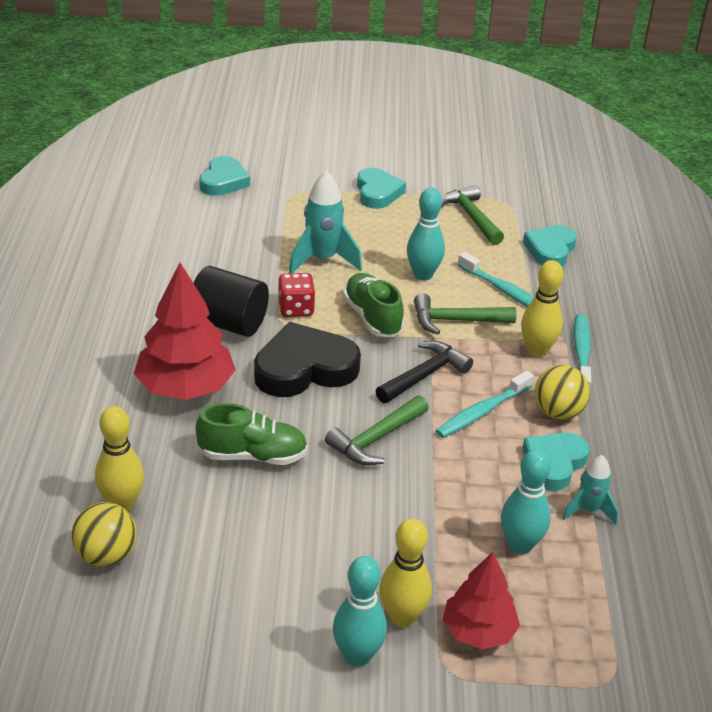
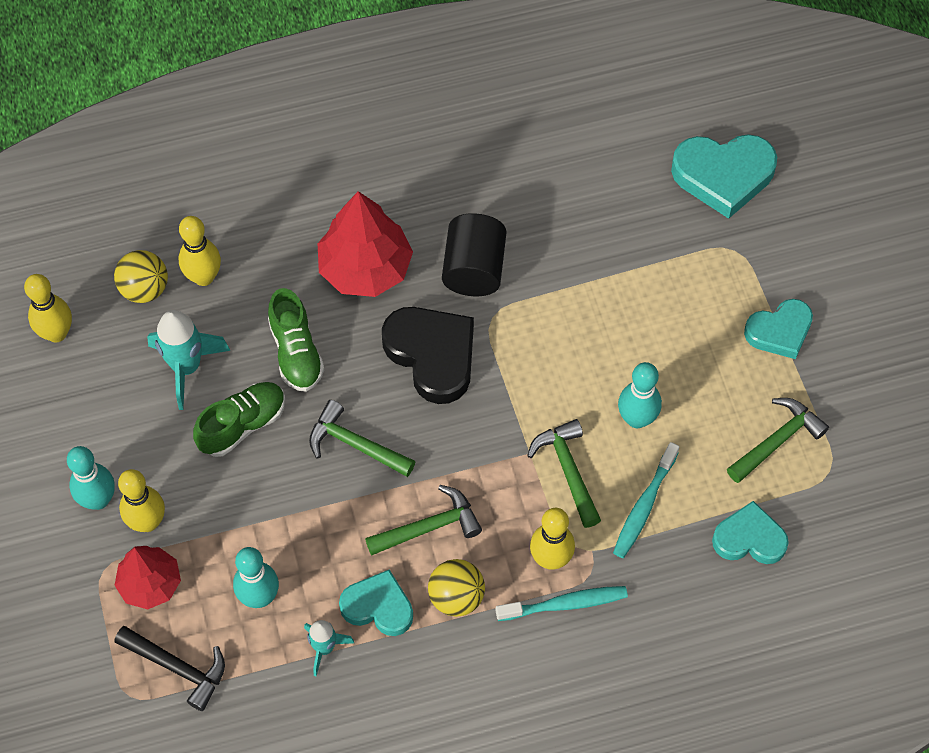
camera: 75 degrees right, 25 degrees up
(117, 649) = (56, 333): none -> yellow bowling pin
(223, 181) = (723, 176): turquoise heart -> turquoise heart, size x1.53
(296, 309) = (523, 318): red dice -> none
(322, 260) = (619, 316): turquoise rocket -> turquoise rocket (186, 367)
(372, 317) = (539, 391): green shoe -> green shoe (242, 425)
(424, 375) = (465, 462): black hammer -> black hammer (178, 668)
(482, 412) = (429, 527): turquoise toothbrush -> green hammer

